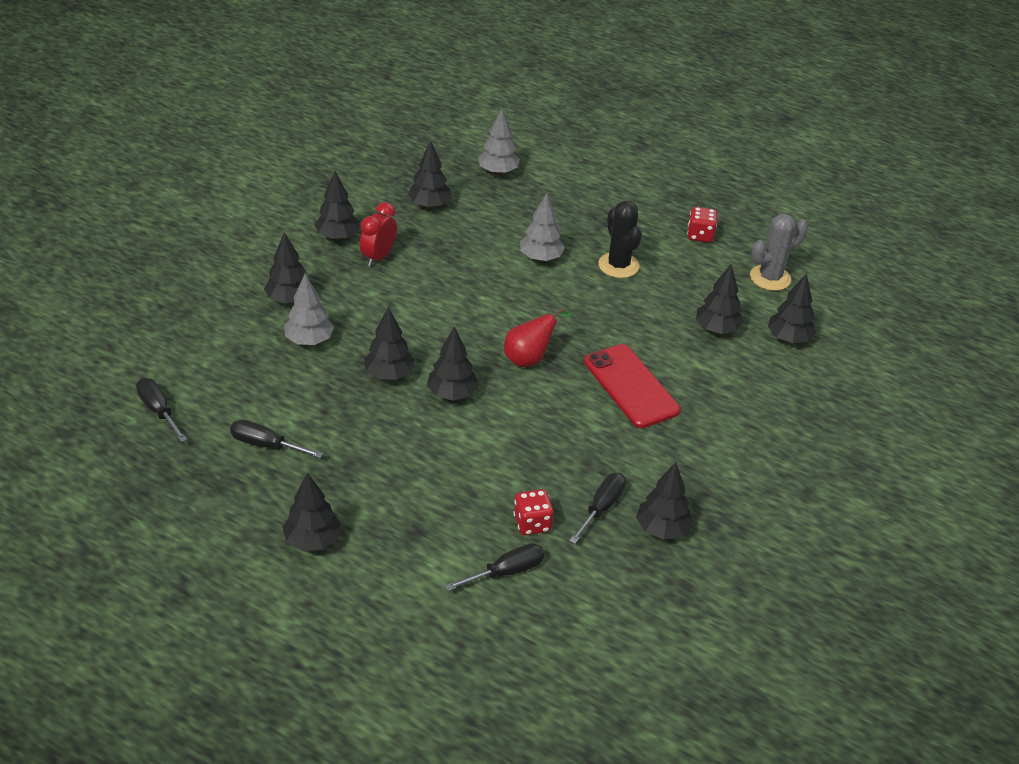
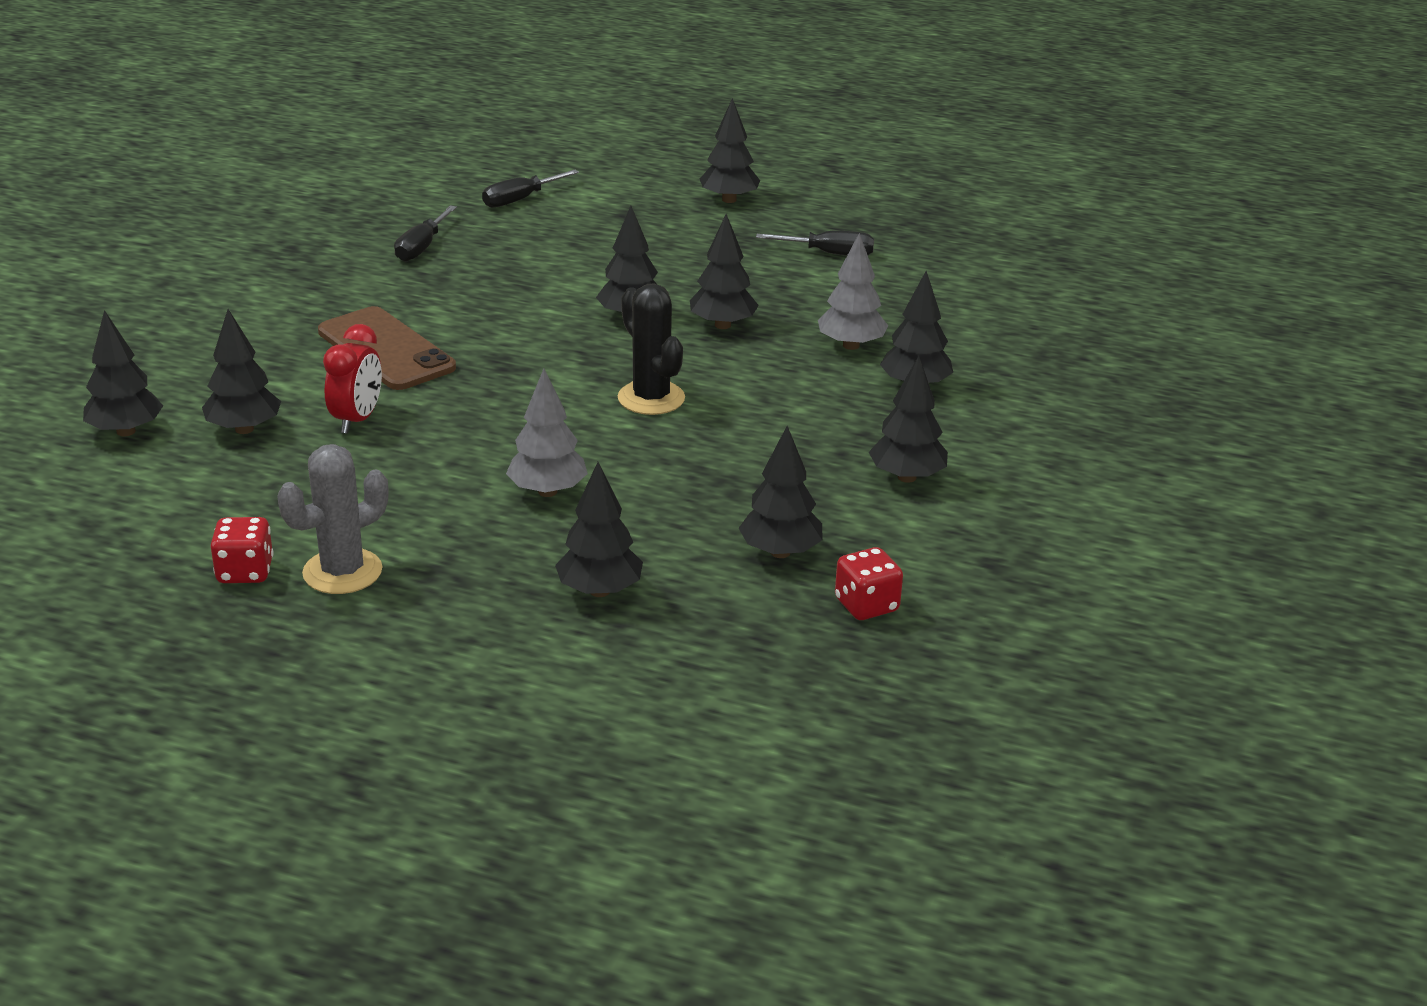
camera: 170 degrees right, 10 degrees down
(158, 411) = (975, 266): black screwdriver -> none
(378, 257) = (820, 456): red clock -> red clock (357, 420)
(498, 172) = (674, 641): grey tree -> none
(529, 358) = (536, 362): red pear -> none
(532, 523) = (500, 230): red dice -> red dice (866, 605)
(618, 265) = (407, 498): black cactus -> black cactus (651, 398)
(631, 386) = (386, 350): red phone -> brown phone
(662, 529) = (351, 240): black tree -> black tree (599, 591)
(770, 278) = (126, 515): grey cactus -> grey cactus (342, 572)

